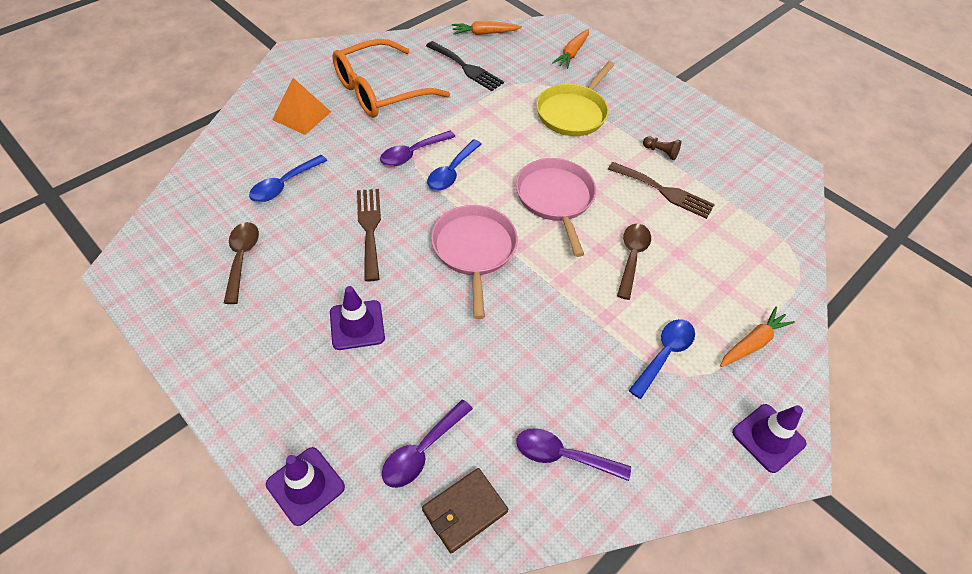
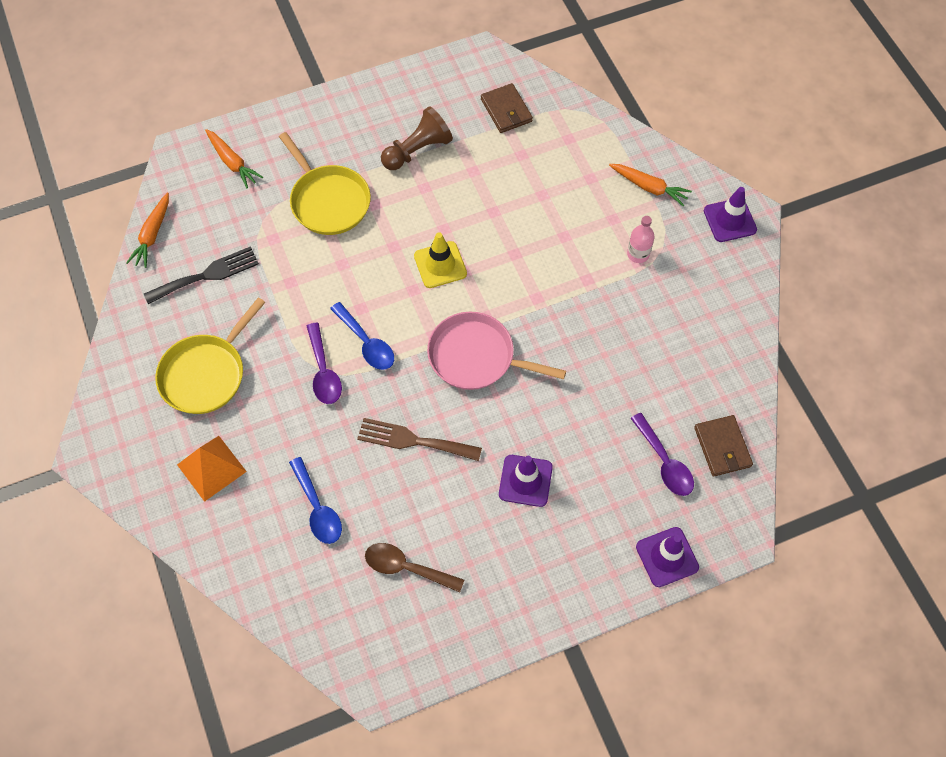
camera: 65 degrees left, 10 degrees up
(381, 90) = (206, 374): orange glasses -> yellow pan
(555, 198) = (440, 265): pink pan -> yellow traffic cone
(563, 456) = (700, 363): purple spoon -> none
(632, 257) = (533, 233): brown spoon -> none
(661, 152) = (417, 150): brown pawn -> brown pawn, size x1.92
(664, 191) = (468, 172): brown fork -> none
(664, 354) = (638, 254): blue spoon -> pink bottle
(749, 200) = (506, 110): none -> brown wallet
(752, 343) = (649, 187): orange carrot -> orange carrot turned 135 degrees clockwise

